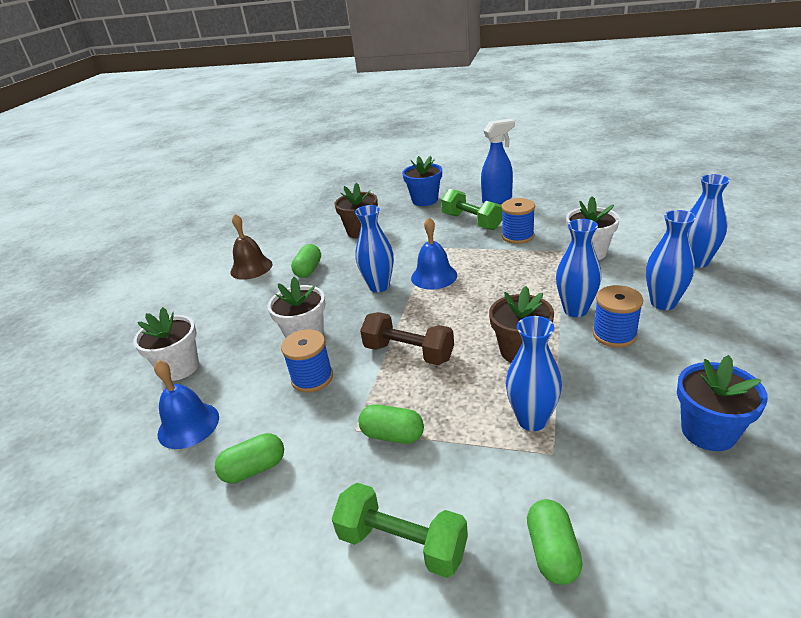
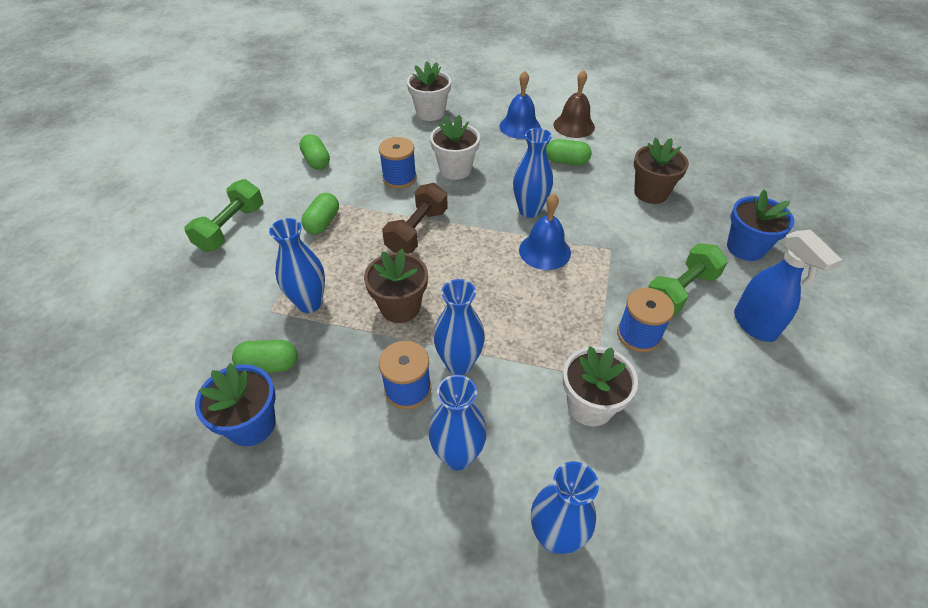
camera: 85 degrees right, 15 degrees up
(188, 425) = (367, 128): blue bell -> blue bell (520, 126)
(552, 552) = (192, 297): green capsule -> green capsule (269, 365)

